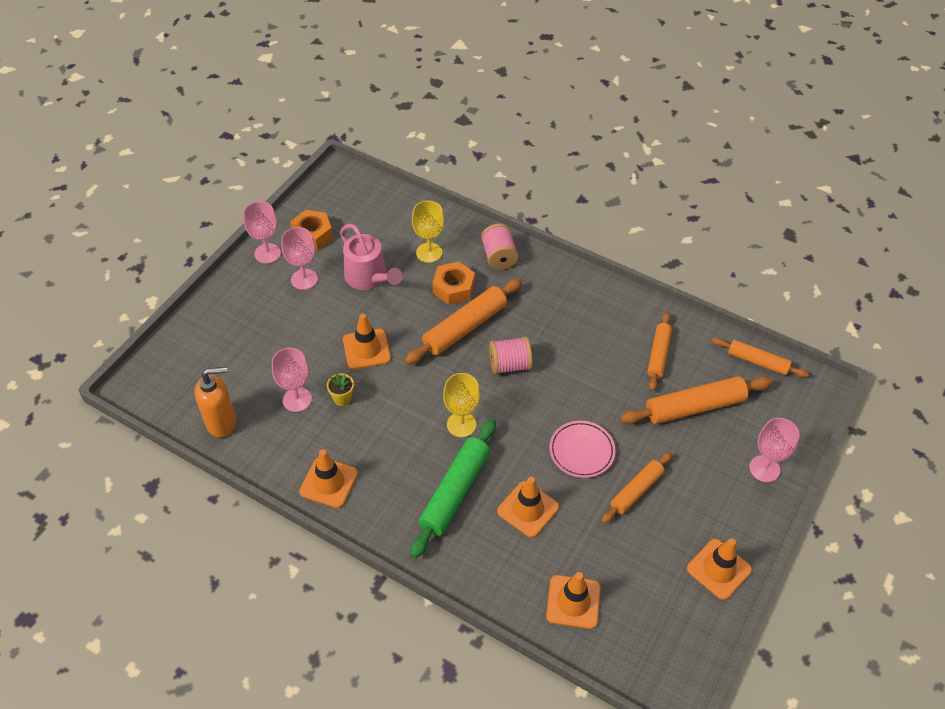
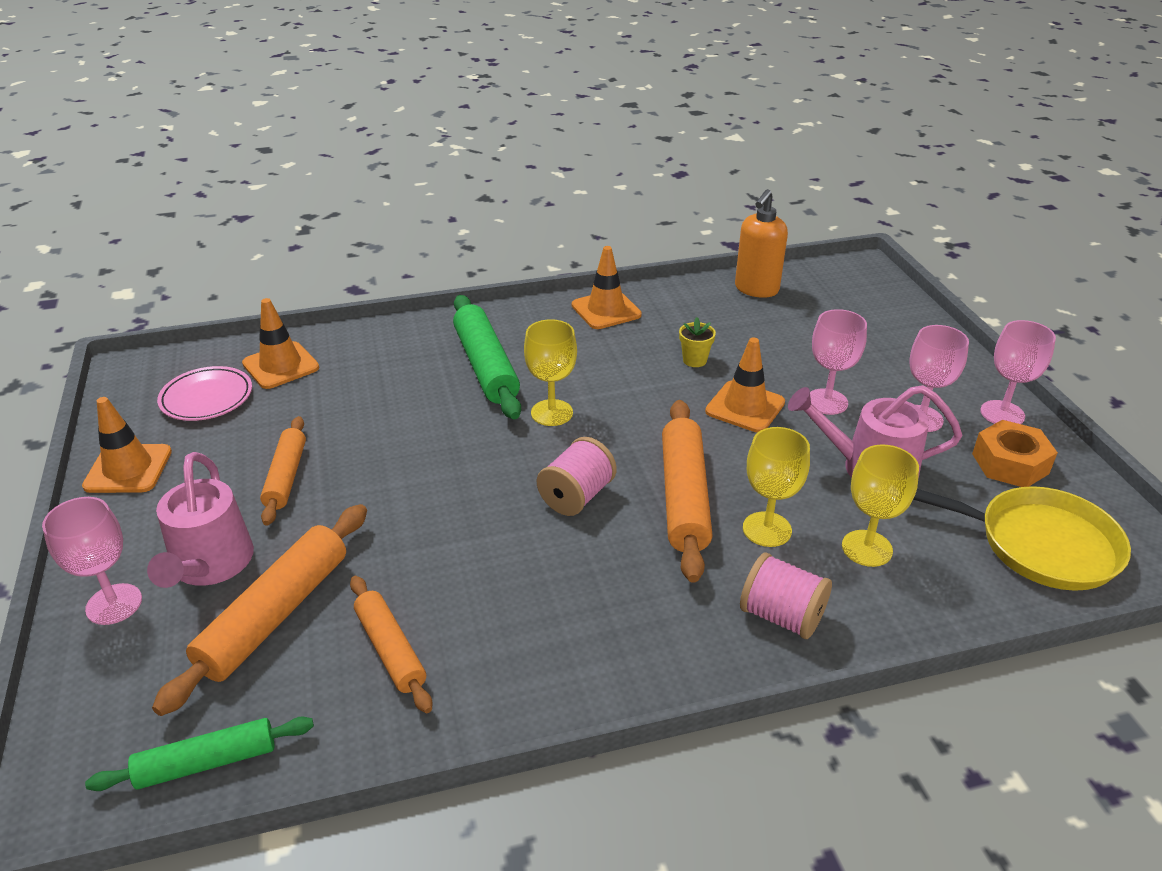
camera: 135 degrees right, 15 degrees down
(297, 399) = (730, 336): pink goblet -> pink goblet (826, 402)
(367, 206) = (1038, 544): none -> yellow pan
(453, 288) = (767, 529): orange nut -> yellow goblet
(528, 509) = (397, 395): orange traffic cone -> none
(581, 451) = (389, 472): pink plate -> pink plate (206, 398)
(709, 458) = (209, 566): none -> pink watering can
(757, 361) = (207, 762): orange rolling pin -> green rolling pin

